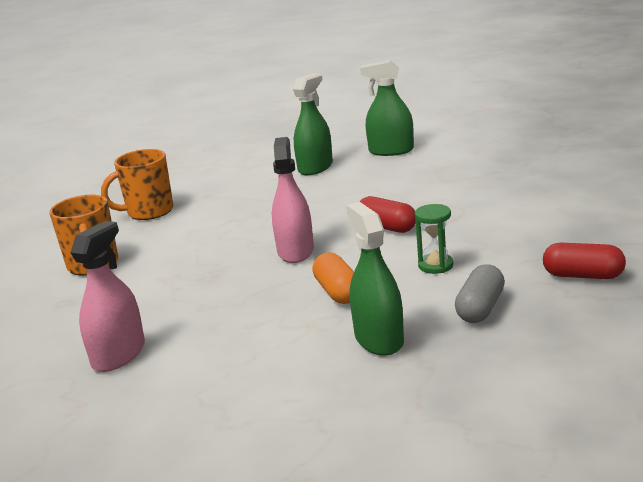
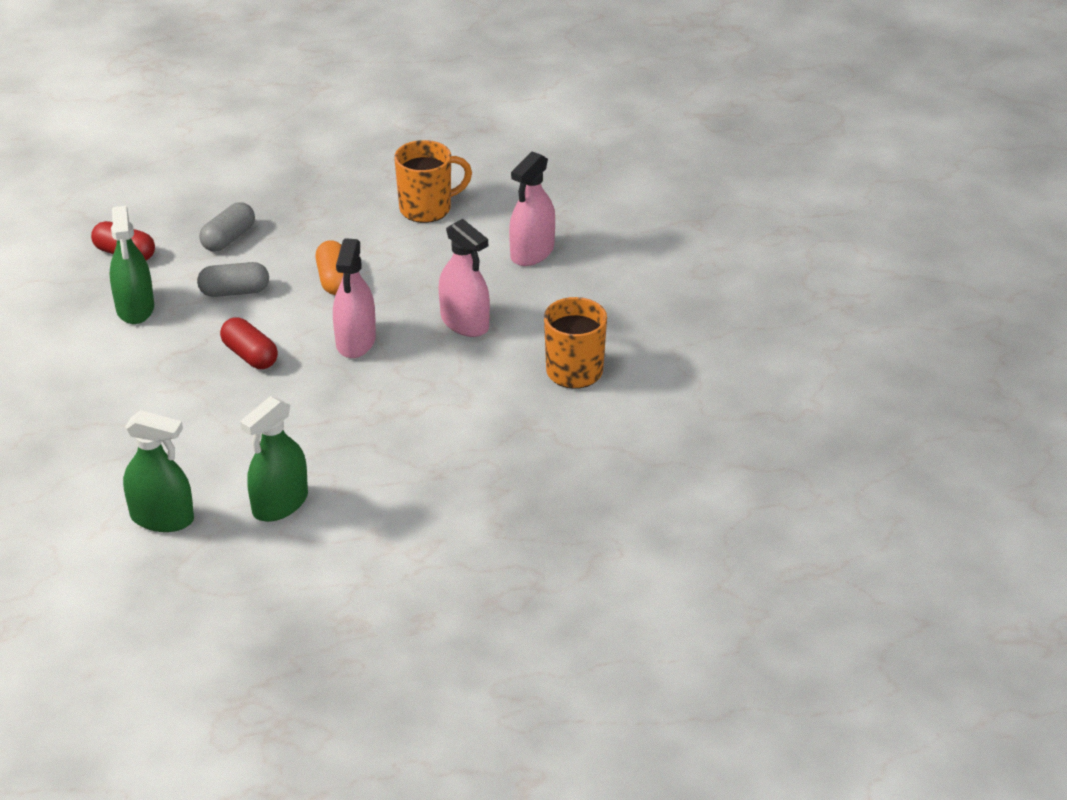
camera: 175 degrees left, 15 degrees up
(149, 212) = (516, 457): orange mug -> orange mug (427, 208)
(194, 281) = (464, 322): none -> pink spray bottle
(379, 339) = (321, 227): green spray bottle -> green spray bottle (135, 308)
(435, 265) = (234, 291): green hourglass -> grey capsule

